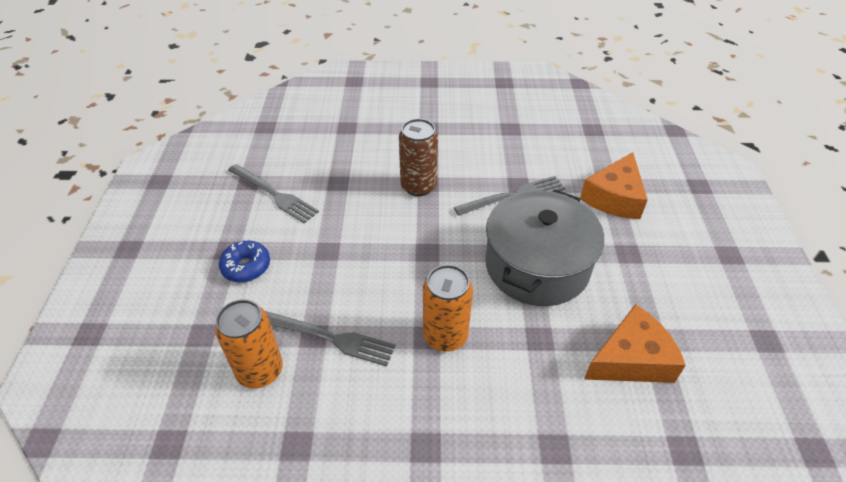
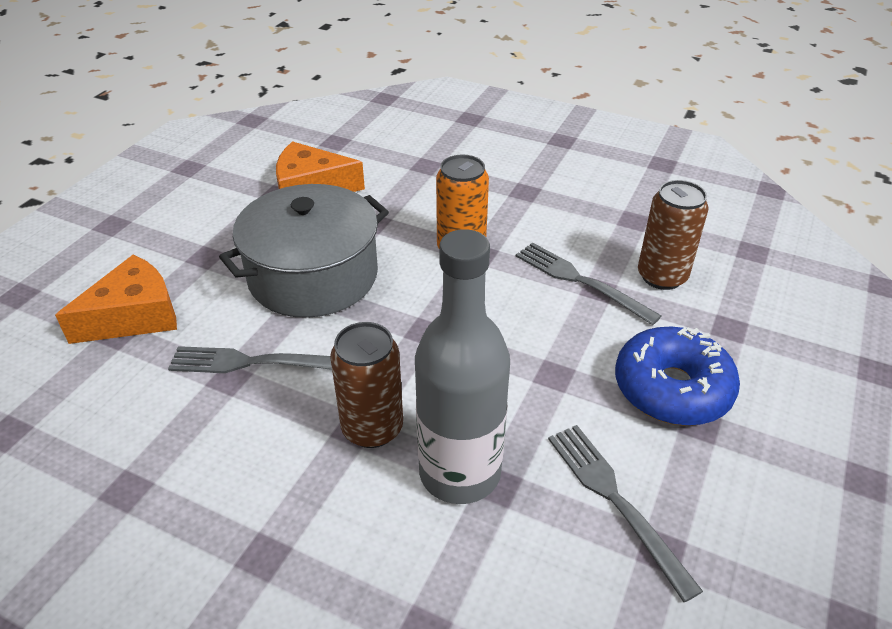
camera: 155 degrees left, 5 degrees down
(246, 267) = (672, 389): blue donut -> blue donut, size x1.66
(260, 370) = (662, 276): orange can -> brown can
(360, 181) = (460, 473): none -> grey bottle

